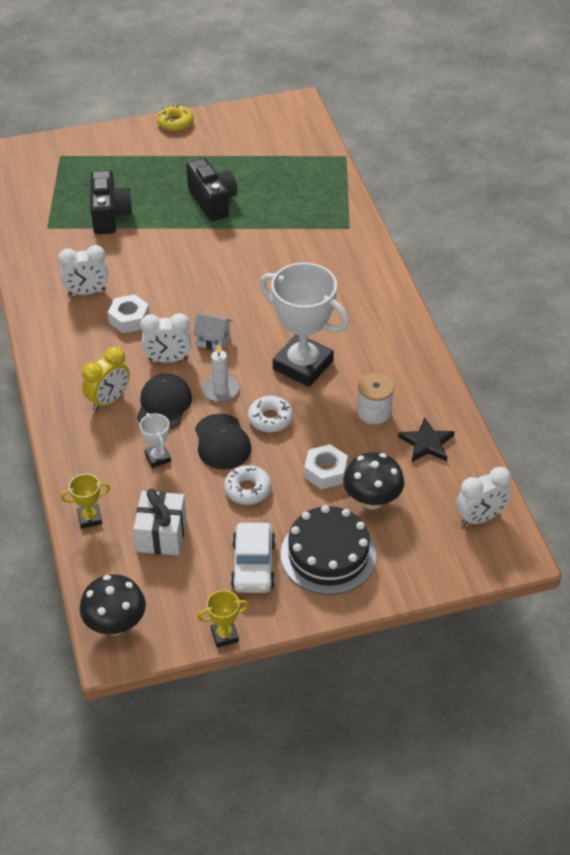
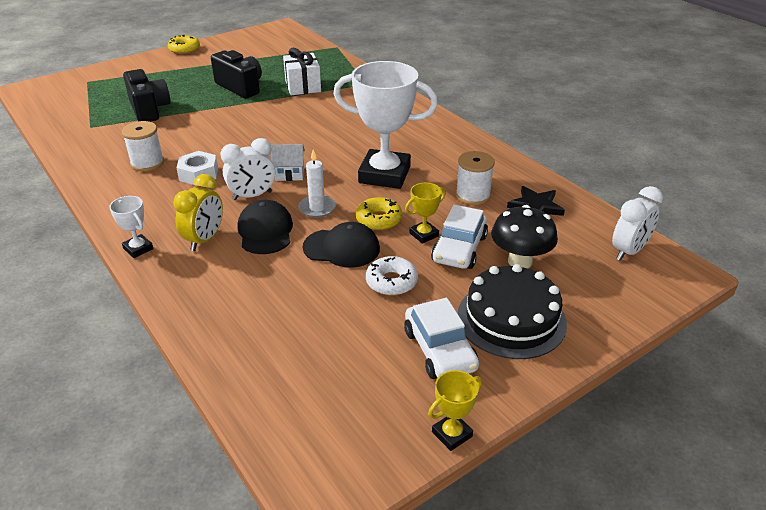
camera: 20 degrees left, 10 degrees down
(87, 292) = (147, 163): white clock -> white spool
(90, 518) = (228, 352): yellow trophy -> yellow trophy (424, 234)
(115, 624) = (311, 462): black mushroom -> none
(158, 458) = (281, 276): white trophy -> white trophy (138, 249)
(161, 534) = (320, 347): white gift -> white gift (303, 86)
(222, 442) = (341, 248): black cap -> black cap turned 45 degrees counterclockwise
(270, 419) = (379, 219): white donut -> yellow donut
(325, 471) = (459, 249): white nut -> white car

